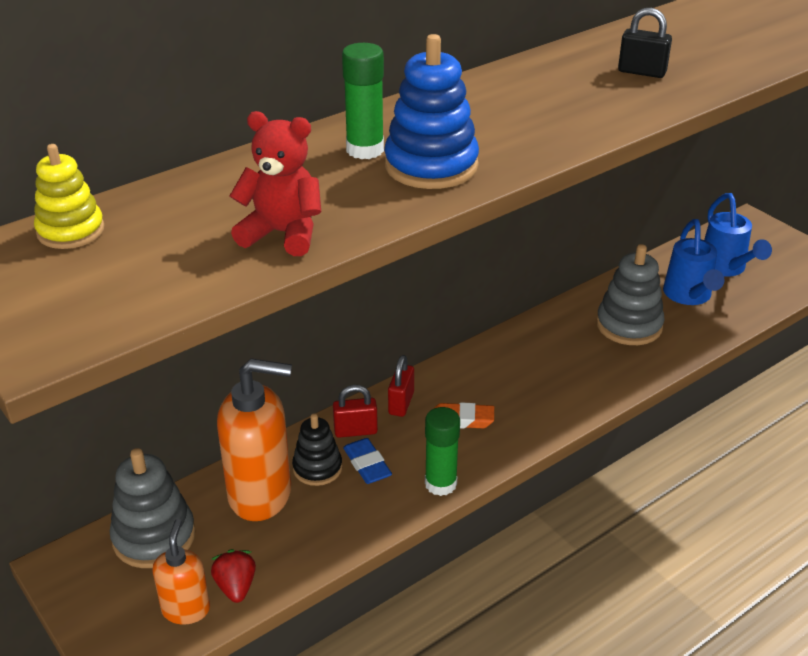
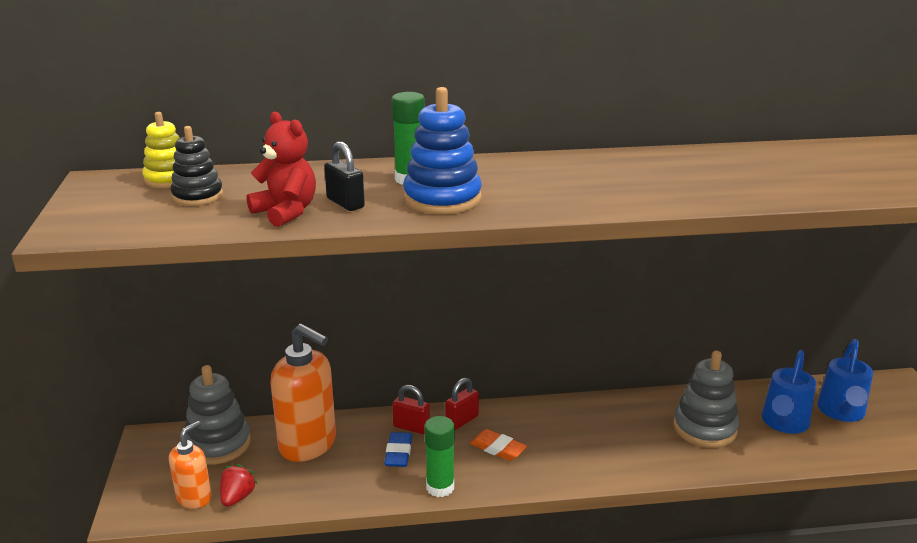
camera: 30 degrees right, 10 degrees down
(317, 468) = (362, 442): black stacking toy -> black stacking toy (197, 196)
(642, 72) = (699, 178): black padlock -> black padlock (345, 203)

